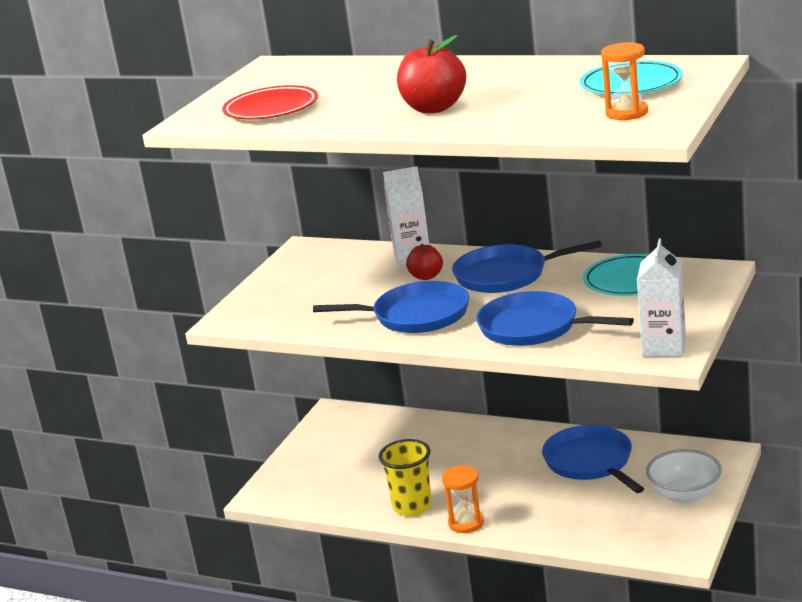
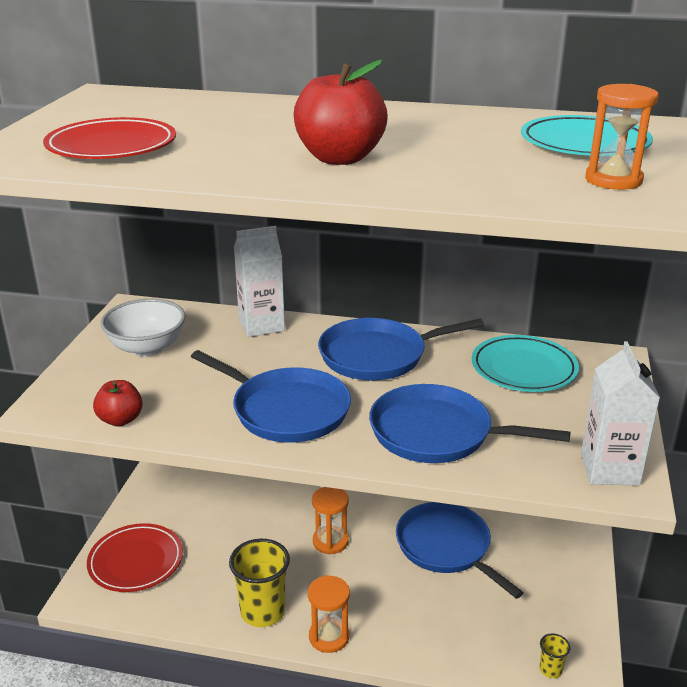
camera: 15 degrees left, 5 degrees up
(308, 473) = (136, 561): none -> red plate
(416, 315) = (286, 410): blue pan -> blue pan turned 45 degrees clockwise
(426, 276) = (285, 354): red apple -> red apple (120, 420)
(483, 458) = (330, 541): none -> orange hourglass
(655, 545) = (550, 670): none -> yellow cup
(685, 495) = (559, 594): white bowl -> white bowl (147, 348)

